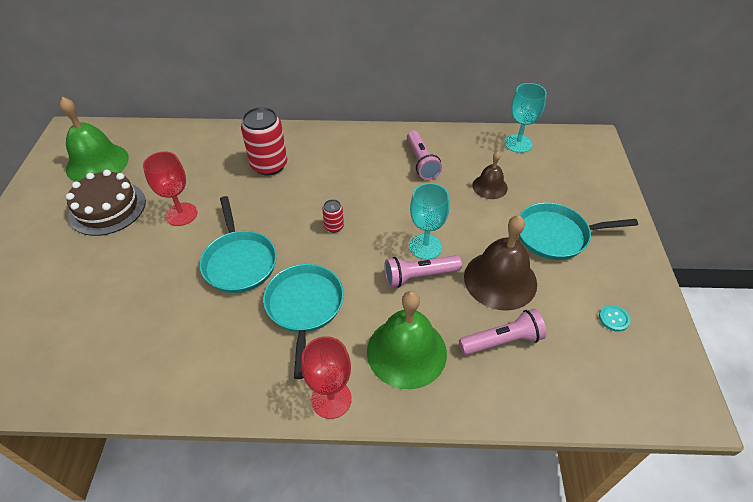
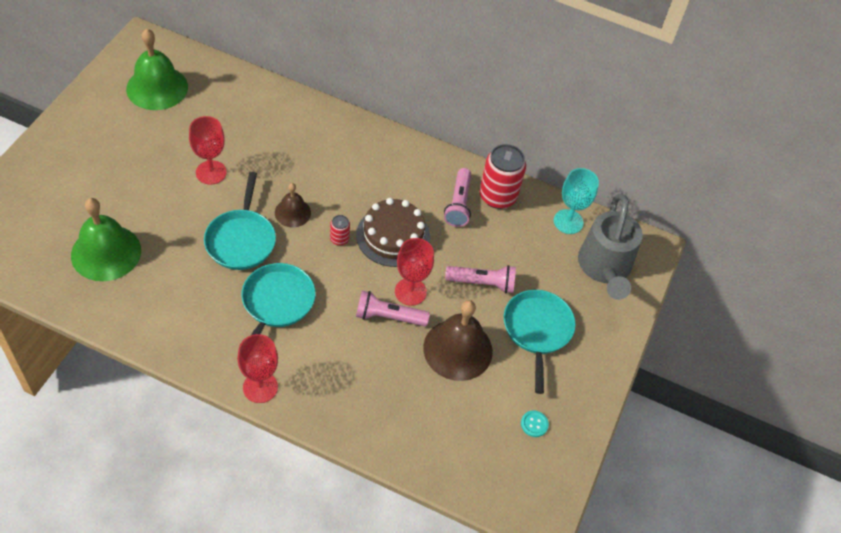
camera: 15 degrees right, 5 degrees up
(107, 208) = (150, 140): brown cake -> brown cake (393, 236)
(269, 165) = (312, 151): red can -> red can (497, 196)
(406, 352) = (340, 376): green bell -> green bell (106, 252)
(425, 246) = (410, 292): turquoise goblet -> red goblet
(490, 186) = (508, 257): brown bell -> brown bell (292, 212)
(502, 341) = (425, 401): pink flashlight -> pink flashlight (482, 283)
(555, 235) = (537, 330): turquoise pan -> turquoise pan turned 75 degrees clockwise
(572, 167) = (604, 268): none -> grey watering can

